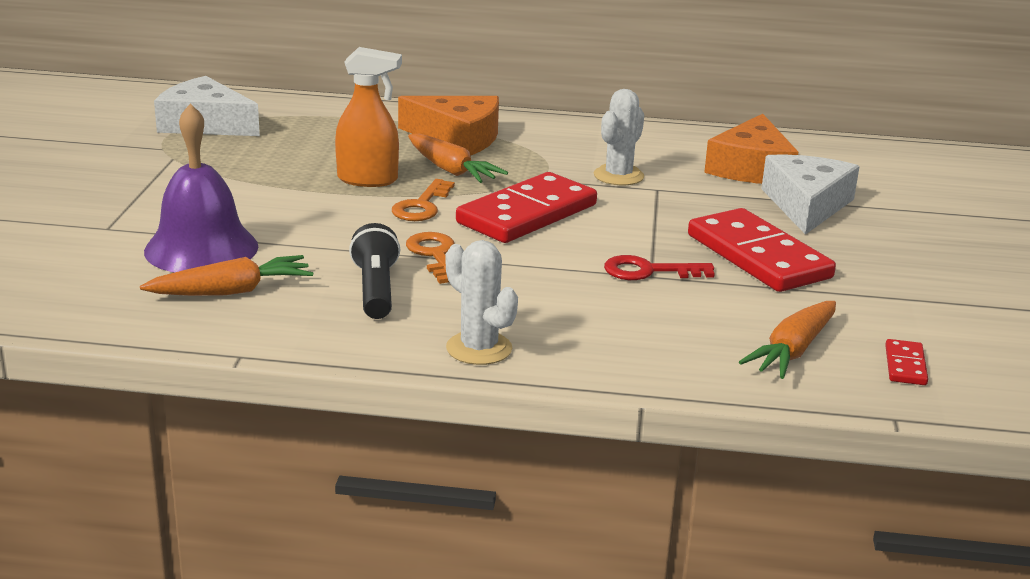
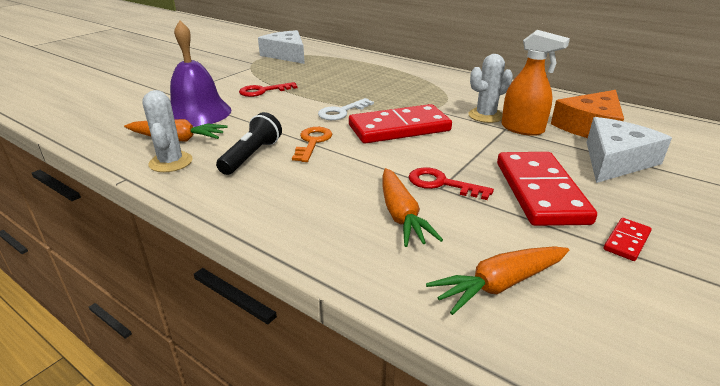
camera: 30 degrees right, 5 degrees up
(257, 195) = (263, 91): none -> red key
(368, 180) = (330, 93): orange spray bottle -> orange spray bottle (522, 129)
(422, 206) = (341, 112): orange key -> white key
(451, 170) = (383, 95): orange carrot -> orange carrot (401, 215)
(458, 137) = (408, 79): orange cheese -> none
(479, 348) = (261, 212): white cactus -> white cactus (171, 162)
(905, 365) = (605, 337): red domino -> red domino (626, 241)

